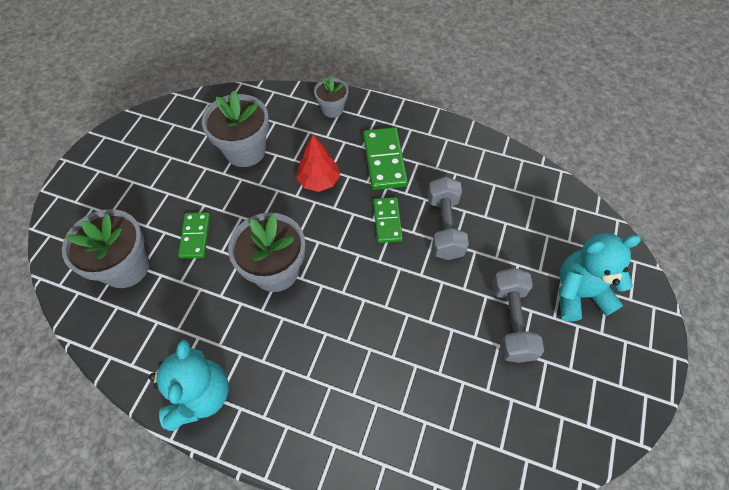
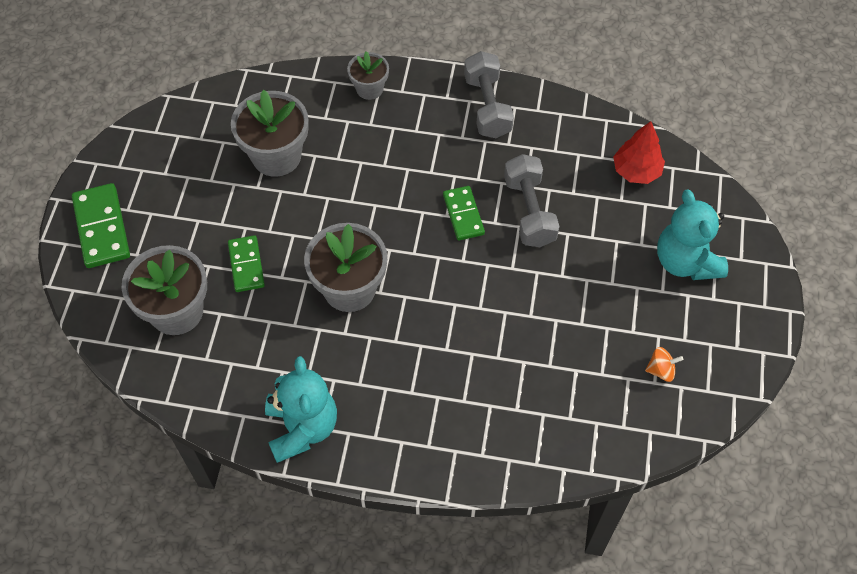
camera: 10 degrees left, 0 degrees up
(319, 181) = (374, 179): red tree -> red tree (636, 171)
(384, 160) = (446, 144): green domino -> green domino (102, 228)
(511, 321) = (617, 302): grey dumbbell -> grey dumbbell (487, 106)
(544, 396) = (661, 370): none -> orange spinning top
(579, 293) = (685, 261): turquoise teddy bear -> turquoise teddy bear turned 90 degrees counterclockwise

